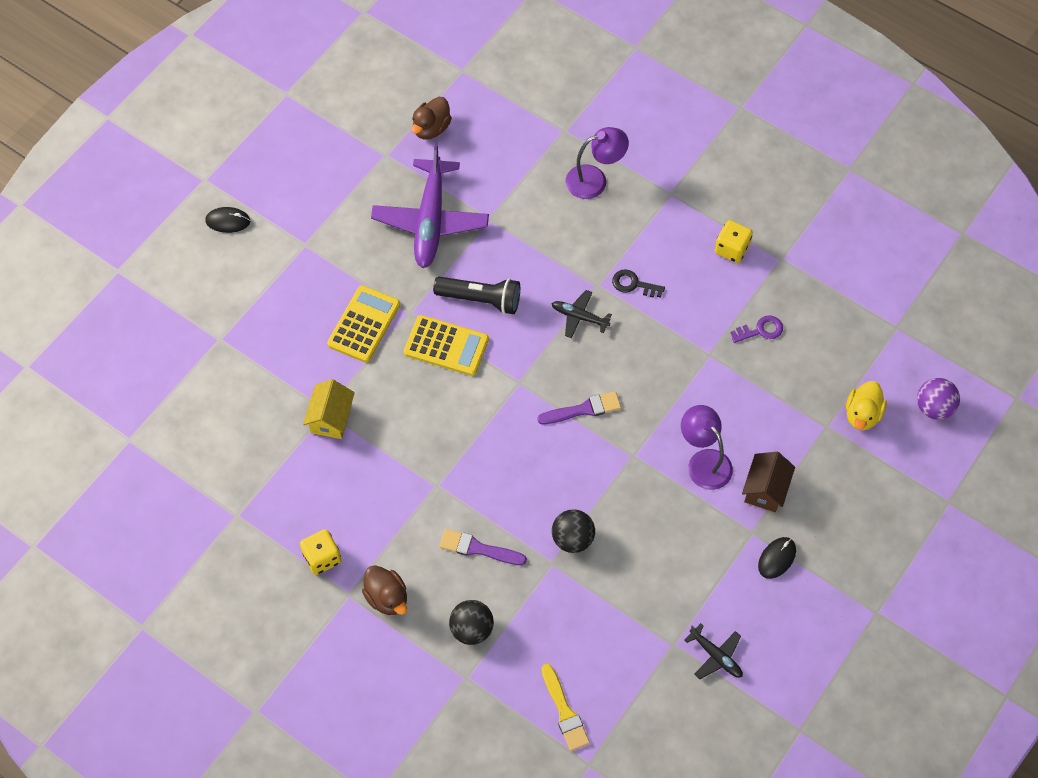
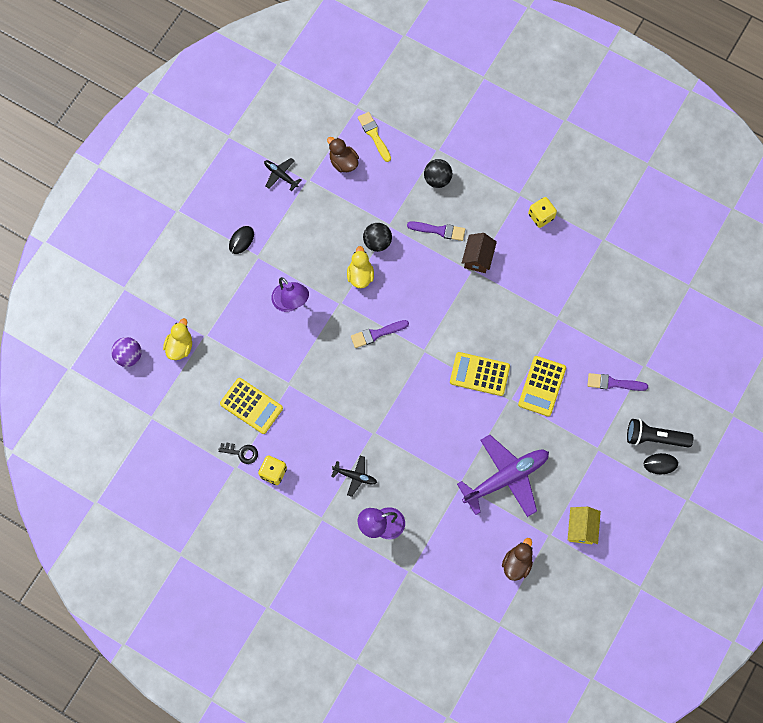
camera: 175 degrees right, 10 degrees up
(266, 320) = (613, 383): none -> purple brush
(331, 418) = (552, 312): yellow house -> yellow house (581, 528)
(387, 597) = (494, 194): brown duck -> brown duck (343, 162)
(430, 220) = (505, 478): purple plane -> purple plane turned 60 degrees clockwise
(481, 299) = (459, 413): black flashlight -> black flashlight (654, 437)
(580, 317) = (384, 405): black plane -> black plane (355, 476)
(601, 492) = (360, 275): none -> yellow duck
(633, 284) = (346, 436): black key -> black key (241, 453)
(761, 330) = (251, 406): purple key -> yellow calculator
(765, 489) = (249, 286): brown house -> brown house (477, 258)

